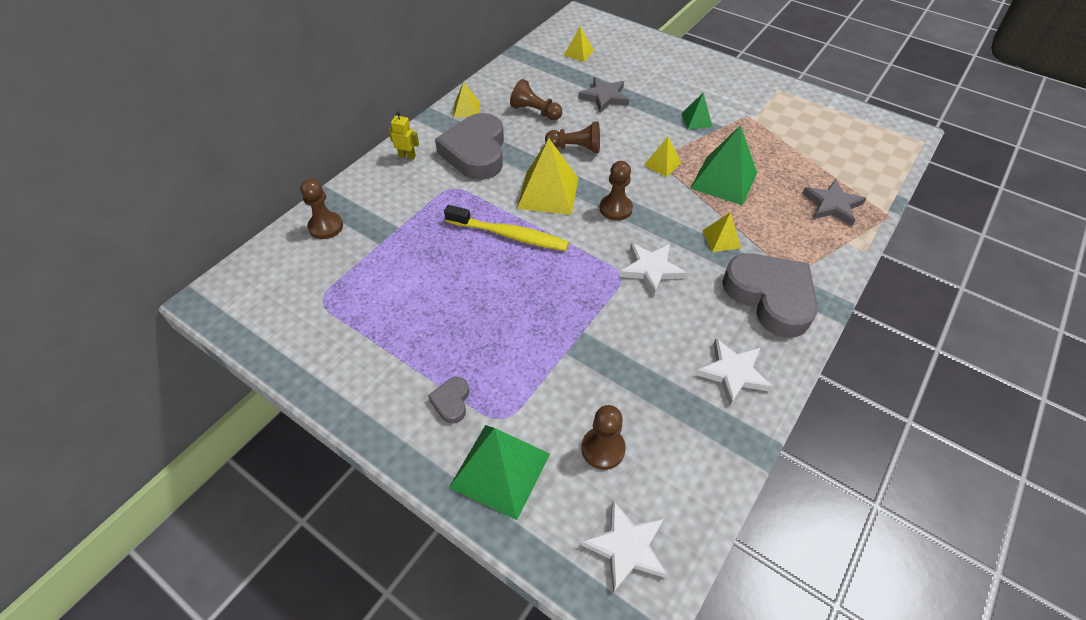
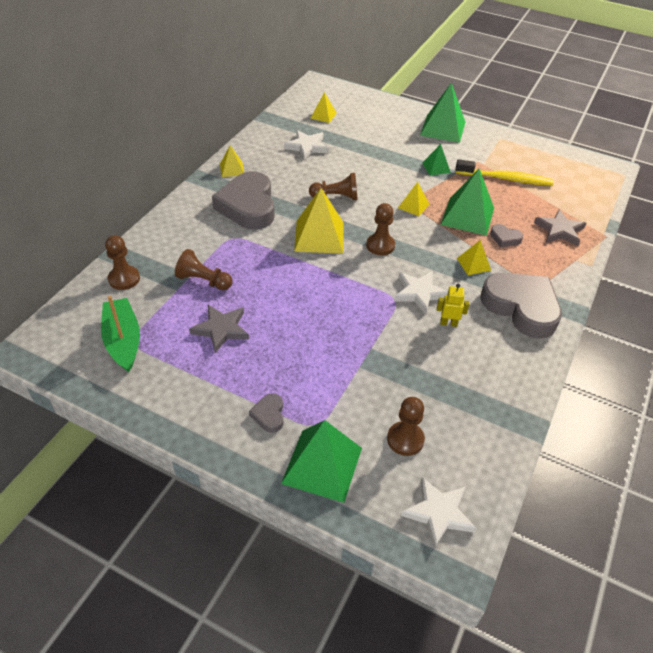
camera: 10 degrees left, 5 degrees down
(310, 298) = (123, 340): none -> green boat
(407, 156) = (186, 213): yellow robot -> yellow robot (448, 323)
(509, 235) = (292, 274): yellow toothbrush -> yellow toothbrush (505, 179)
(535, 111) = (294, 168): brown pawn -> brown pawn (203, 280)
(604, 97) = (353, 152): grey star -> grey star (221, 329)
(712, 74) = (443, 128): none -> green pyramid
(733, 373) = (501, 370): white star -> white star (307, 147)
(764, 210) = (505, 238): none -> grey heart

